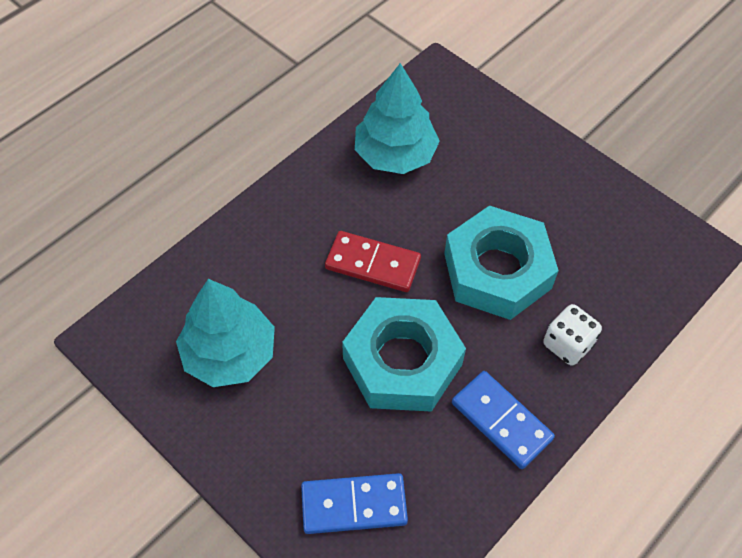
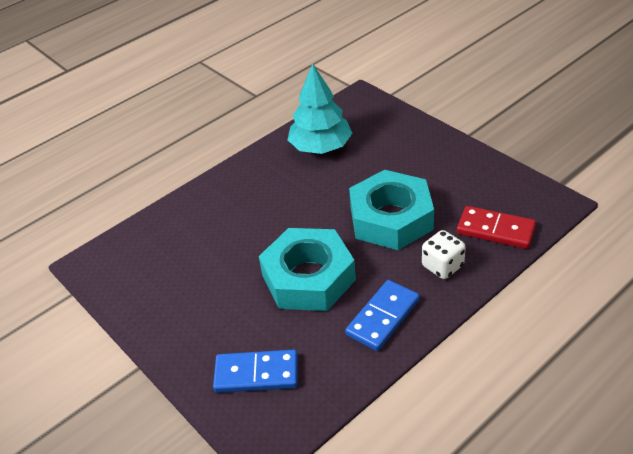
camera: 10 degrees right, 15 degrees down
(229, 354) = (176, 273): turquoise tree -> none
(372, 264) = (294, 215): red domino -> red domino (495, 230)
(501, 421) = (383, 317): blue domino -> blue domino turned 75 degrees clockwise

